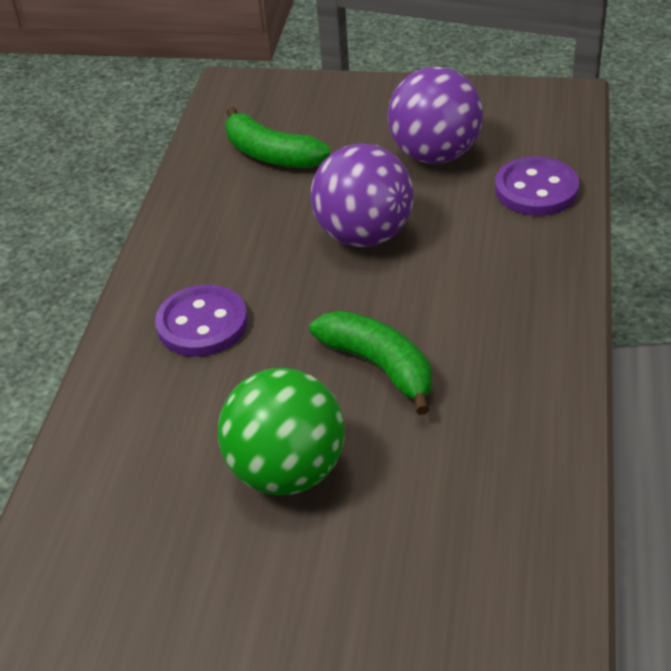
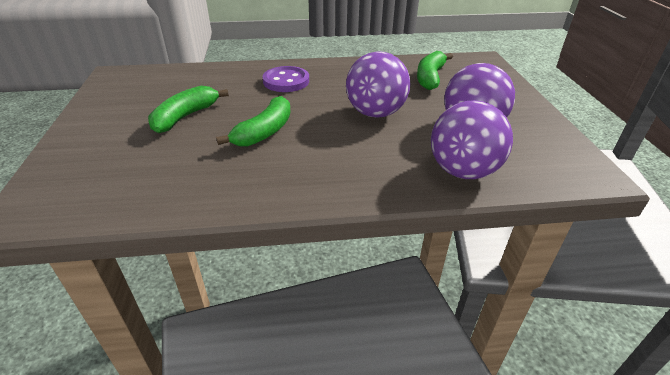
camera: 70 degrees right, 5 degrees down
(287, 471) = (185, 116): green ball -> green banana
(536, 190) = (463, 171): purple button -> purple ball

